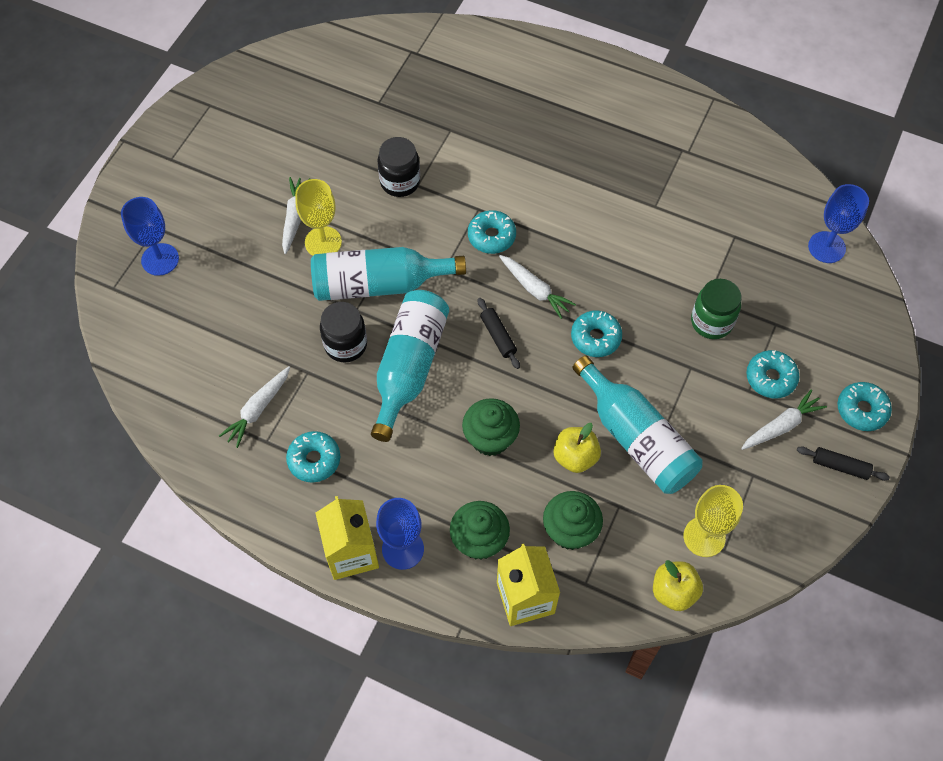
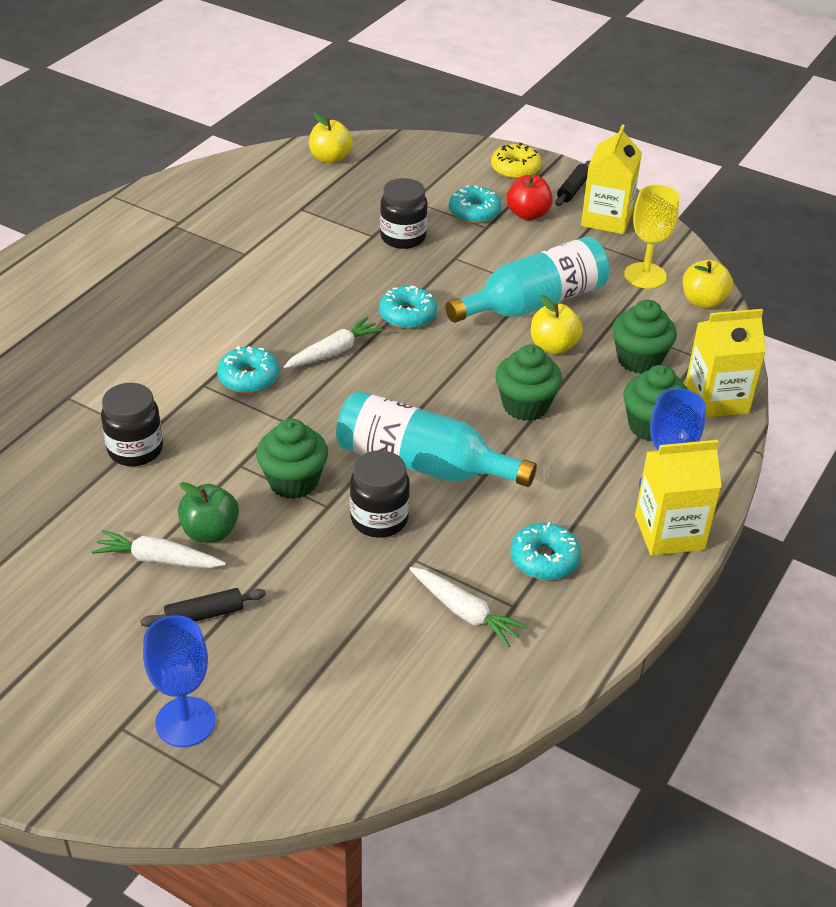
camera: 85 degrees left, 20 degrees down
(323, 242) = (210, 532): yellow goblet -> green apple
(379, 284) = (293, 481): turquoise bottle -> green cupcake
(498, 336) = (392, 386): black rolling pin -> black rolling pin (204, 614)
(711, 322) = (403, 237): green jar -> black jar
(781, 426) = (528, 214): white carrot -> red apple
(795, 500) = (606, 219): none -> yellow carton
(826, 247) = (330, 158): blue goblet -> yellow apple
(861, 410) = (515, 169): turquoise donut -> yellow donut

